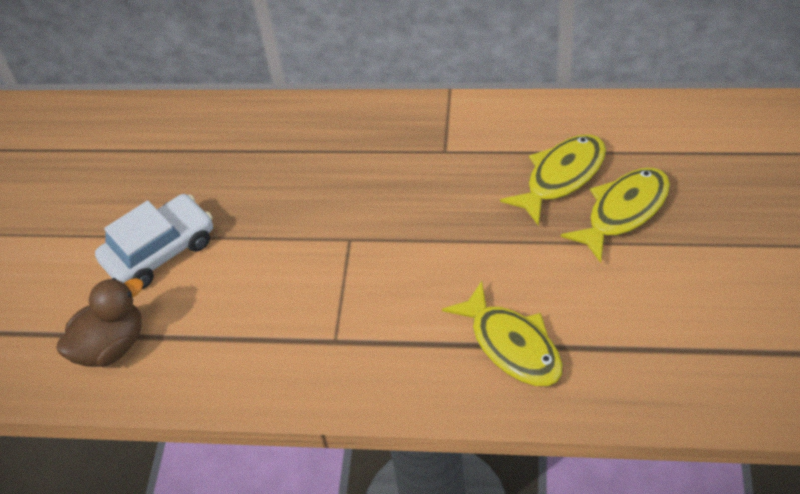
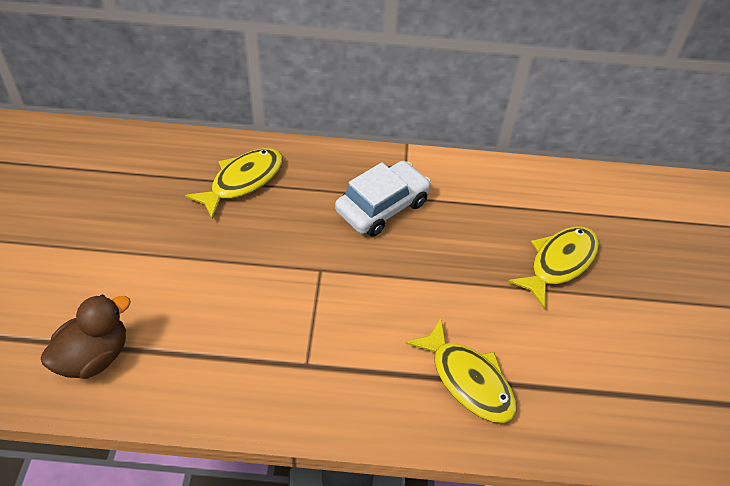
camera: 10 degrees left, 0 degrees up
(160, 251) = (146, 268): white car -> white car (382, 206)
(561, 177) = (504, 228): yellow fish -> yellow fish (243, 181)

